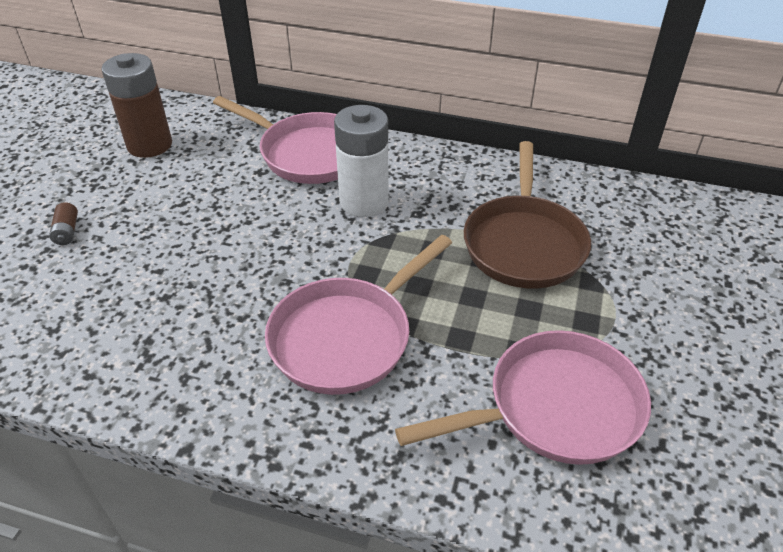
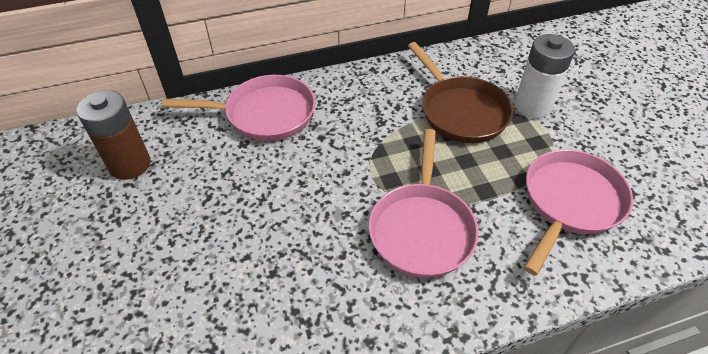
camera: 35 degrees left, 5 degrees up
(67, 231) = (136, 269): brown battery -> none
(364, 202) = (339, 131): white battery -> white battery (532, 106)

